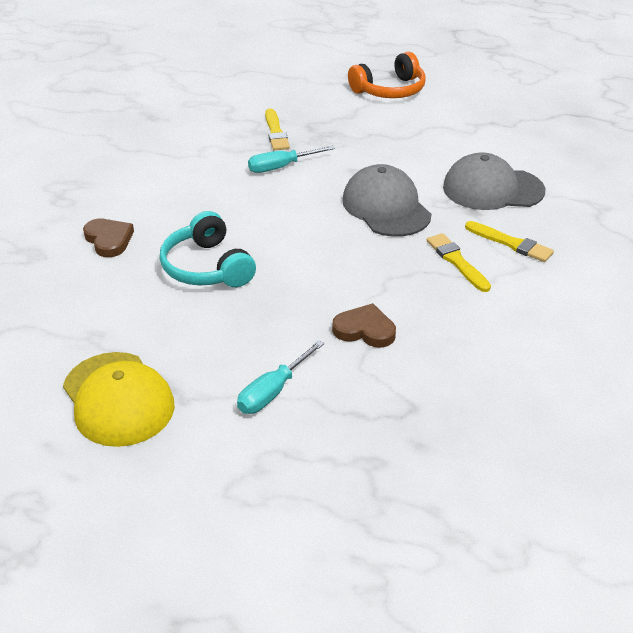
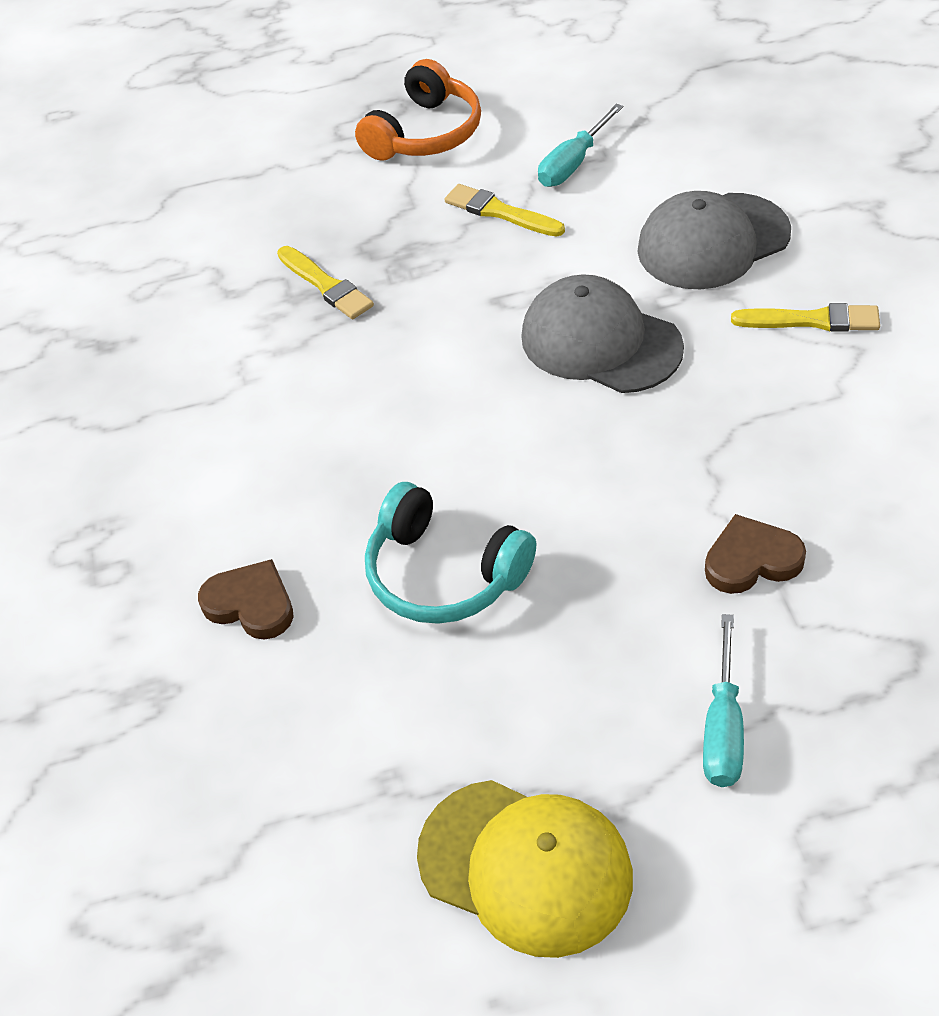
camera: 25 degrees left, 10 degrees up
(281, 167) = (391, 344): turquoise screwdriver -> turquoise screwdriver (573, 163)
(456, 261) = (770, 385): yellow brush -> yellow brush (500, 212)

